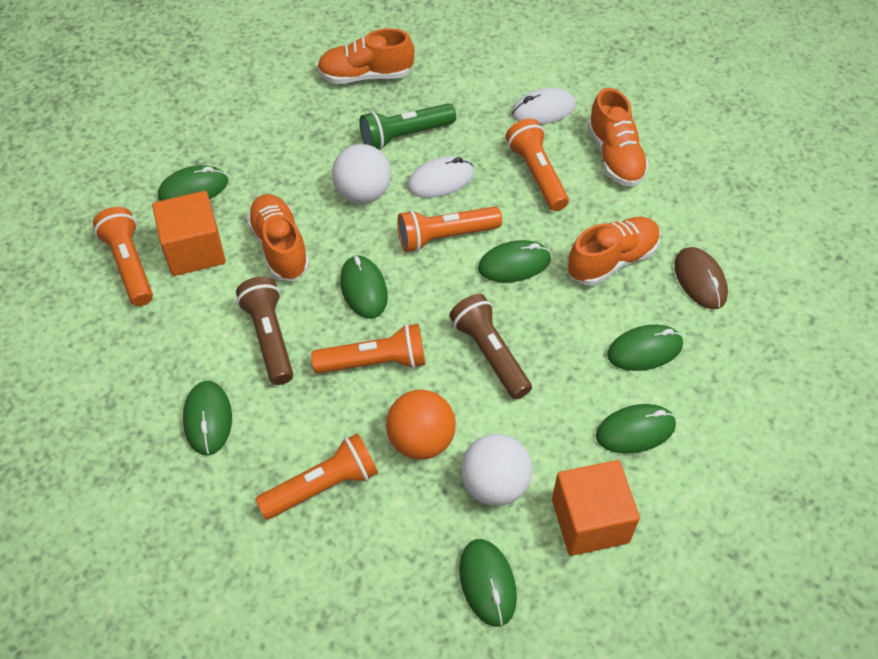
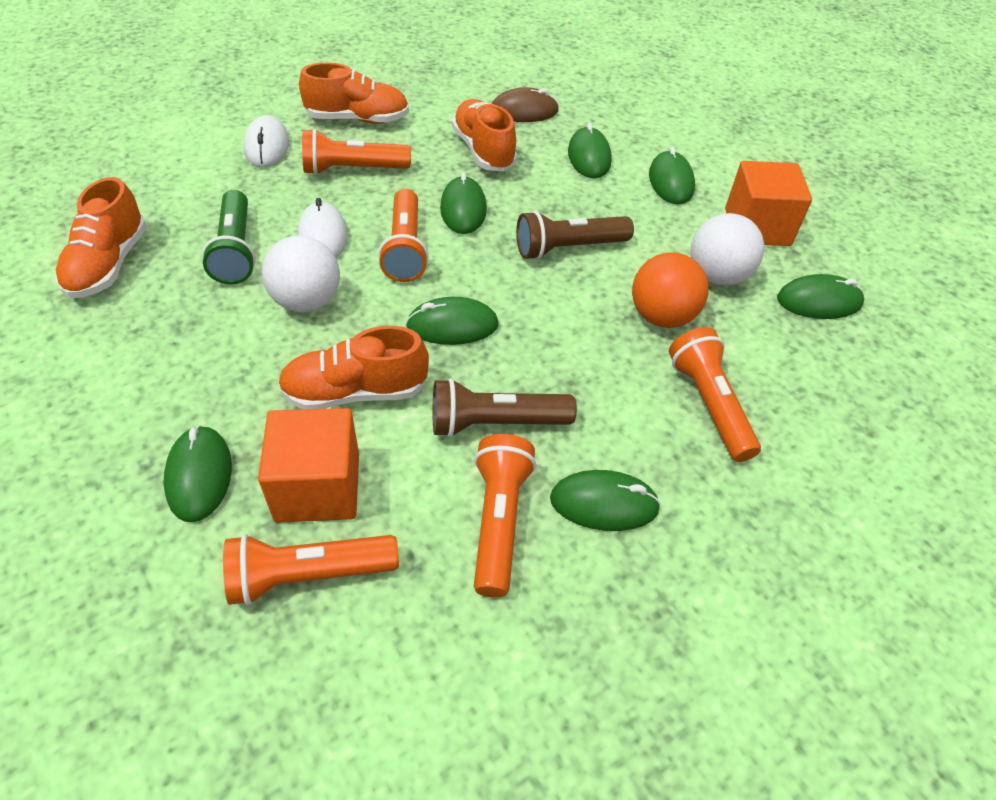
camera: 80 degrees left, 5 degrees down
(375, 362) = (557, 334): orange flashlight -> orange flashlight (499, 521)

